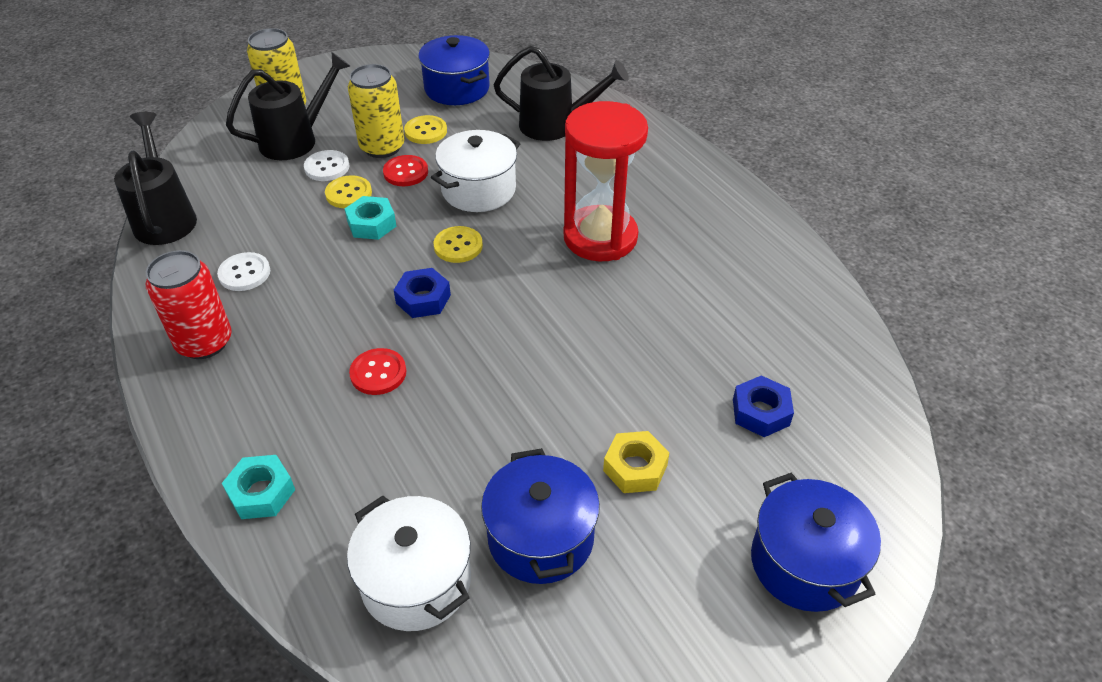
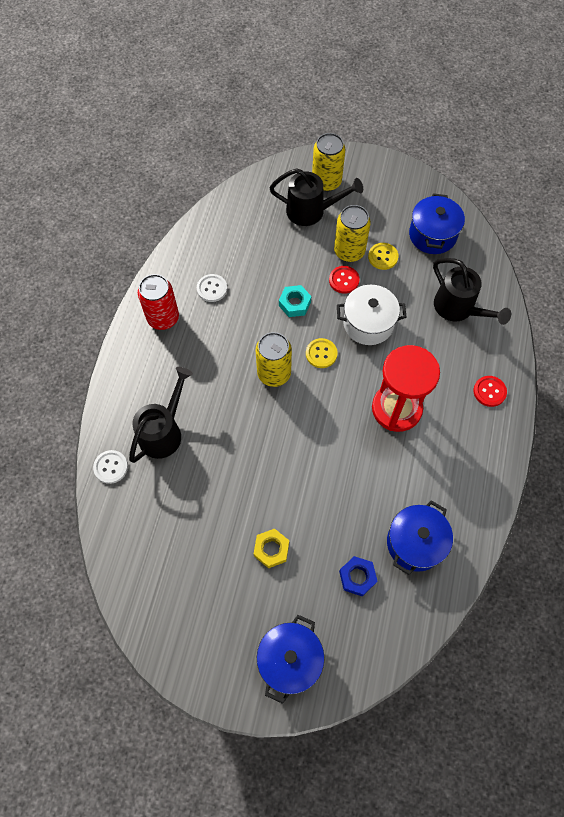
camera: 45 degrees right, 20 degrees up
(165, 217) = (207, 221): black watering can -> black watering can (164, 431)
(261, 492) = (121, 420): turquoise nut -> none
(327, 167) = (309, 245): white button -> white button (111, 467)
(348, 193) = (302, 273): yellow button -> none
(378, 373) = (216, 400): red button -> red button (489, 391)
(416, 581) = (139, 516): white pot -> none
(423, 299) = (274, 373): blue nut -> yellow can
(540, 537) = (201, 543): blue pot -> blue pot (415, 543)

